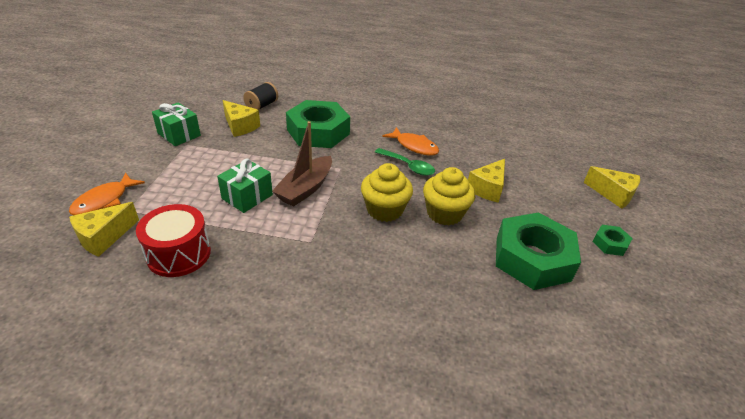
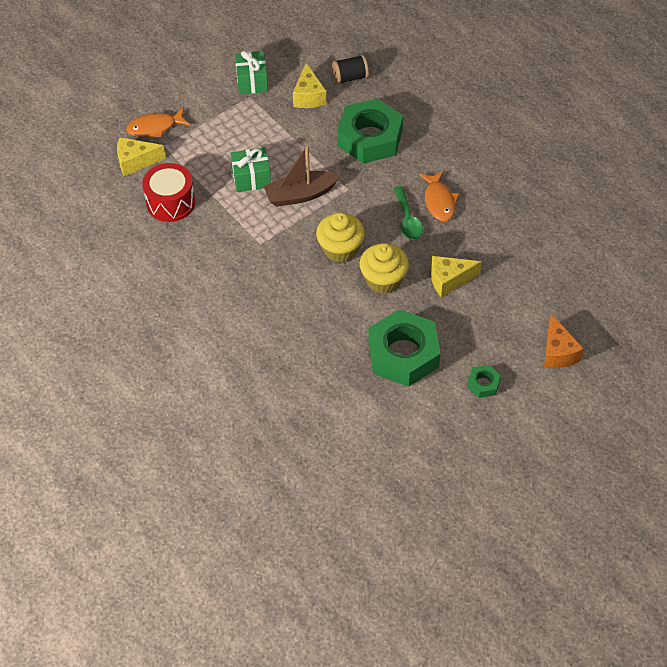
camera: 45 degrees right, 15 degrees up
(613, 194) = (558, 352): yellow cheese -> orange cheese

